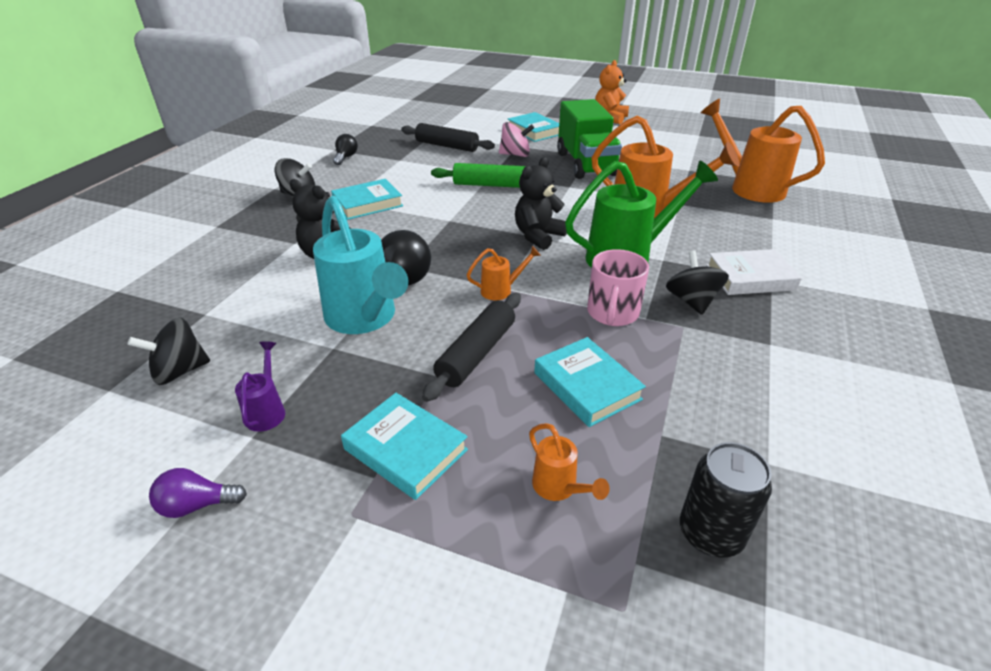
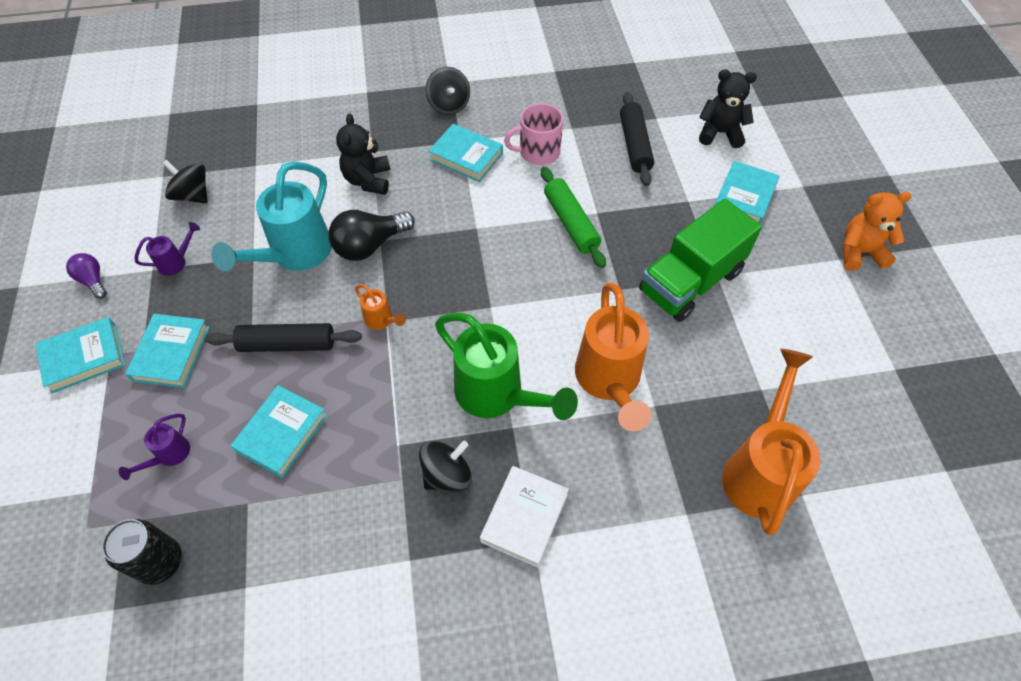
camera: 60 degrees right, 20 degrees up
(327, 547) = (84, 358): none -> turquoise book
(346, 157) = (544, 89): black light bulb -> none
(515, 155) = (661, 210): pink spinning top -> none
(538, 236) = (491, 307): black teddy bear -> black teddy bear (720, 133)
(559, 488) = (169, 456): orange watering can -> purple watering can
(612, 313) = (392, 416): pink mug -> pink mug (538, 152)
(750, 277) = (524, 517): white book -> white book turned 60 degrees clockwise

